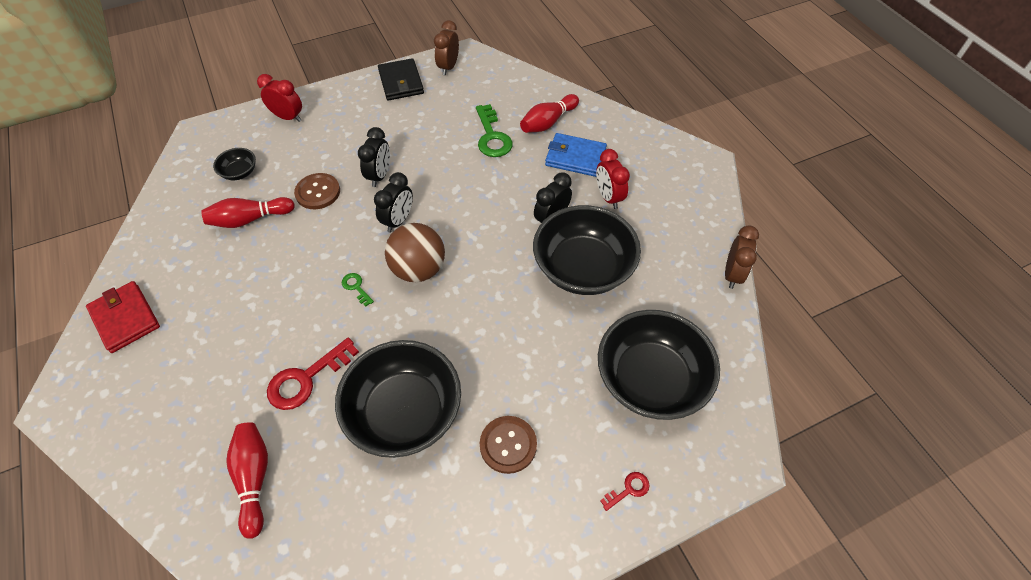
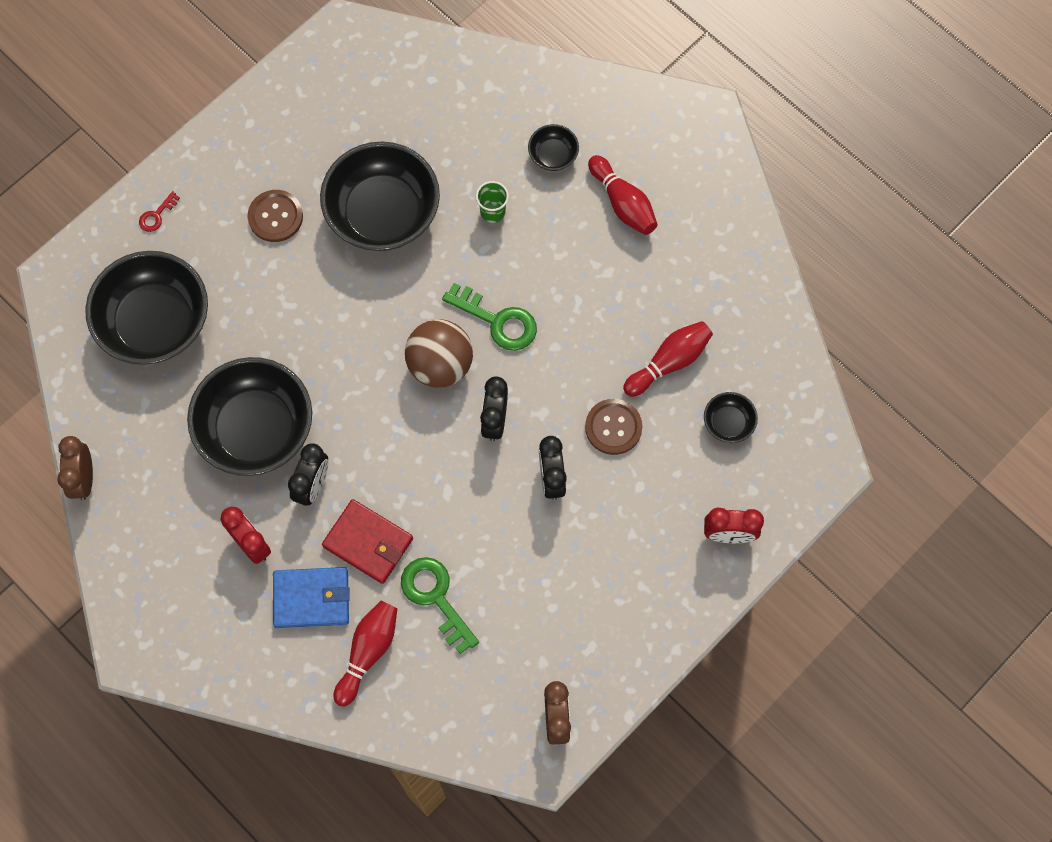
camera: 160 degrees right, 15 degrees up
(125, 318) = (713, 208): red wallet -> red wallet (368, 543)
(219, 414) = (553, 155): none -> black bowl
(254, 479) = (487, 117): red bowling pin -> red bowling pin (623, 203)
(306, 379) = (492, 212): red key -> green cup
(356, 287) = (497, 321): green key -> green key, size x1.99
(401, 82) = (611, 660): black wallet -> none

